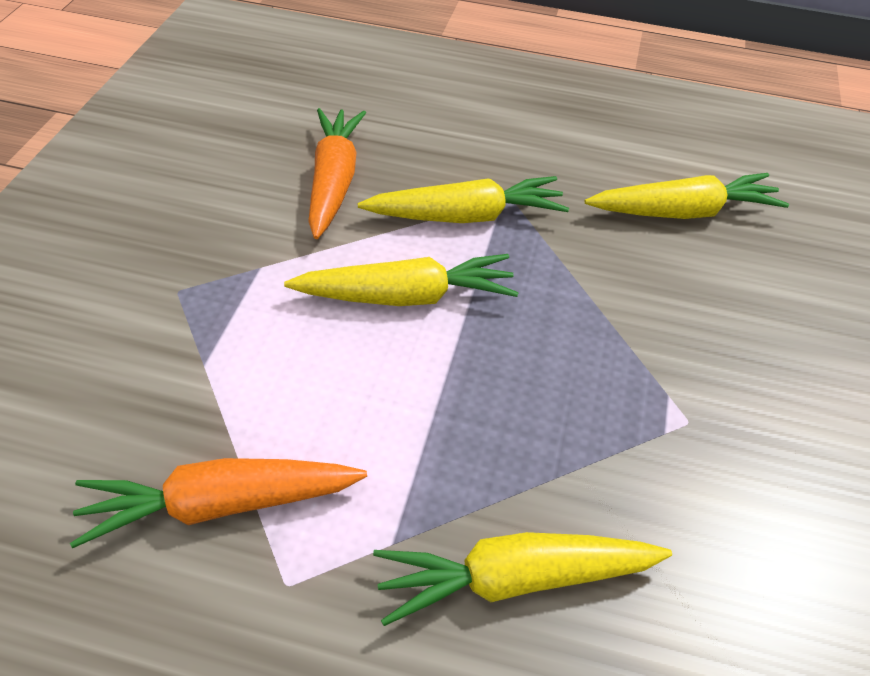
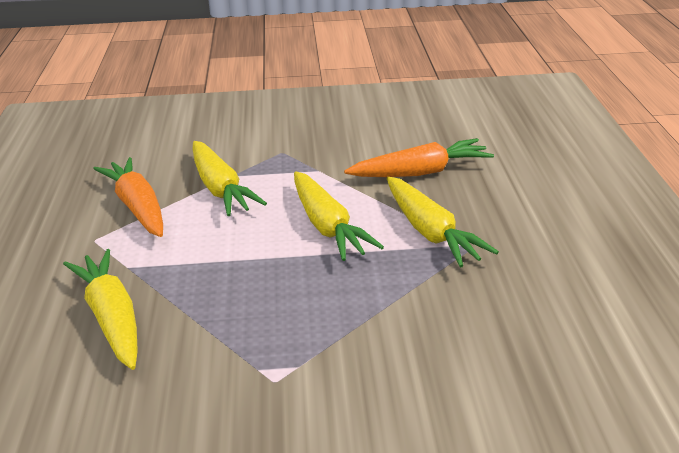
camera: 75 degrees right, 15 degrees down
(683, 212) = (540, 346): yellow carrot -> yellow carrot (220, 188)

